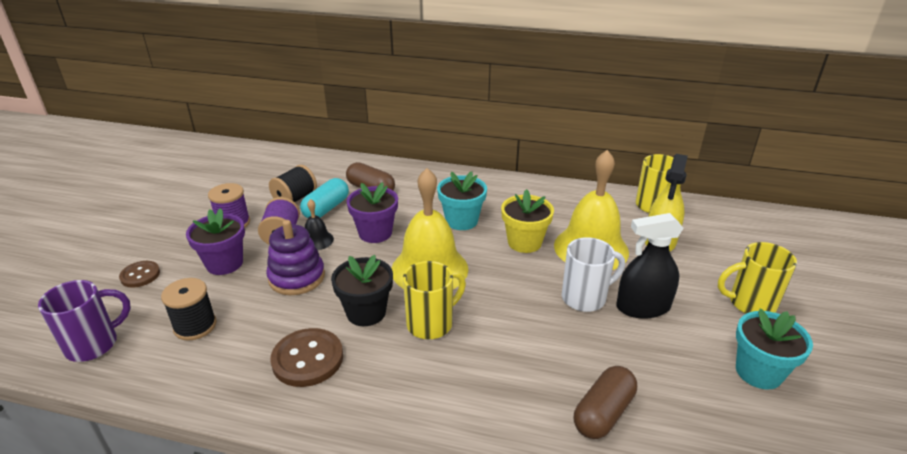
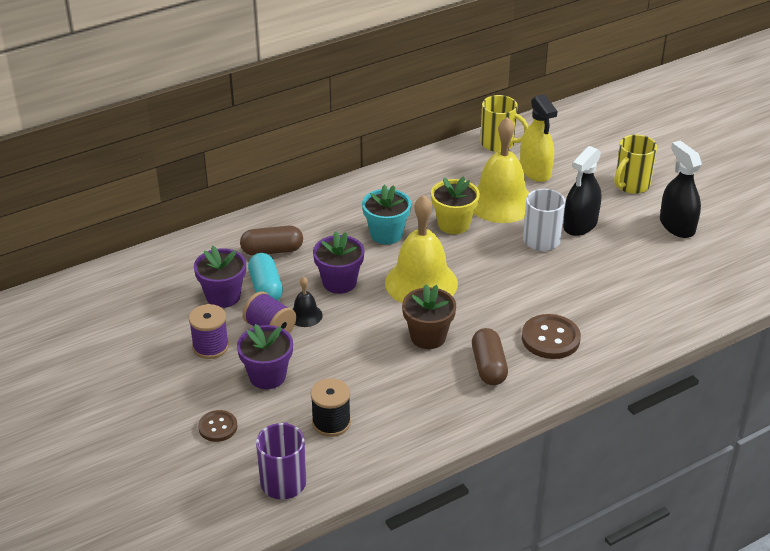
camera: 45 degrees left, 5 degrees up
(295, 198) = (223, 296): black spool -> purple flower pot
(297, 277) = (340, 348): purple stacking toy -> none
(307, 359) = (440, 386): brown button -> brown button (550, 338)
(366, 312) = (428, 337): black flower pot -> brown flower pot
(431, 323) = (478, 315): yellow mug -> none
(603, 413) = (633, 299): brown capsule -> brown capsule (488, 367)
(758, 372) = (677, 226): turquoise flower pot -> black spray bottle

